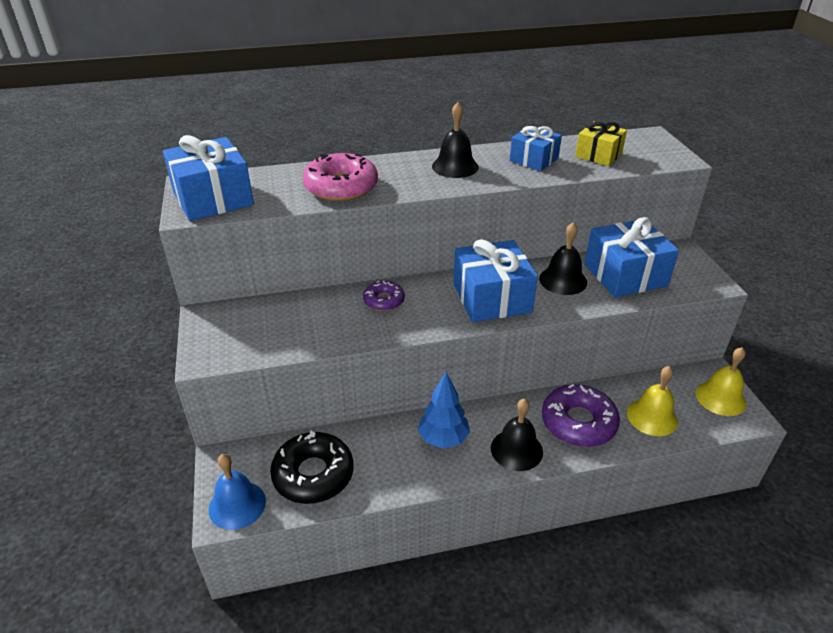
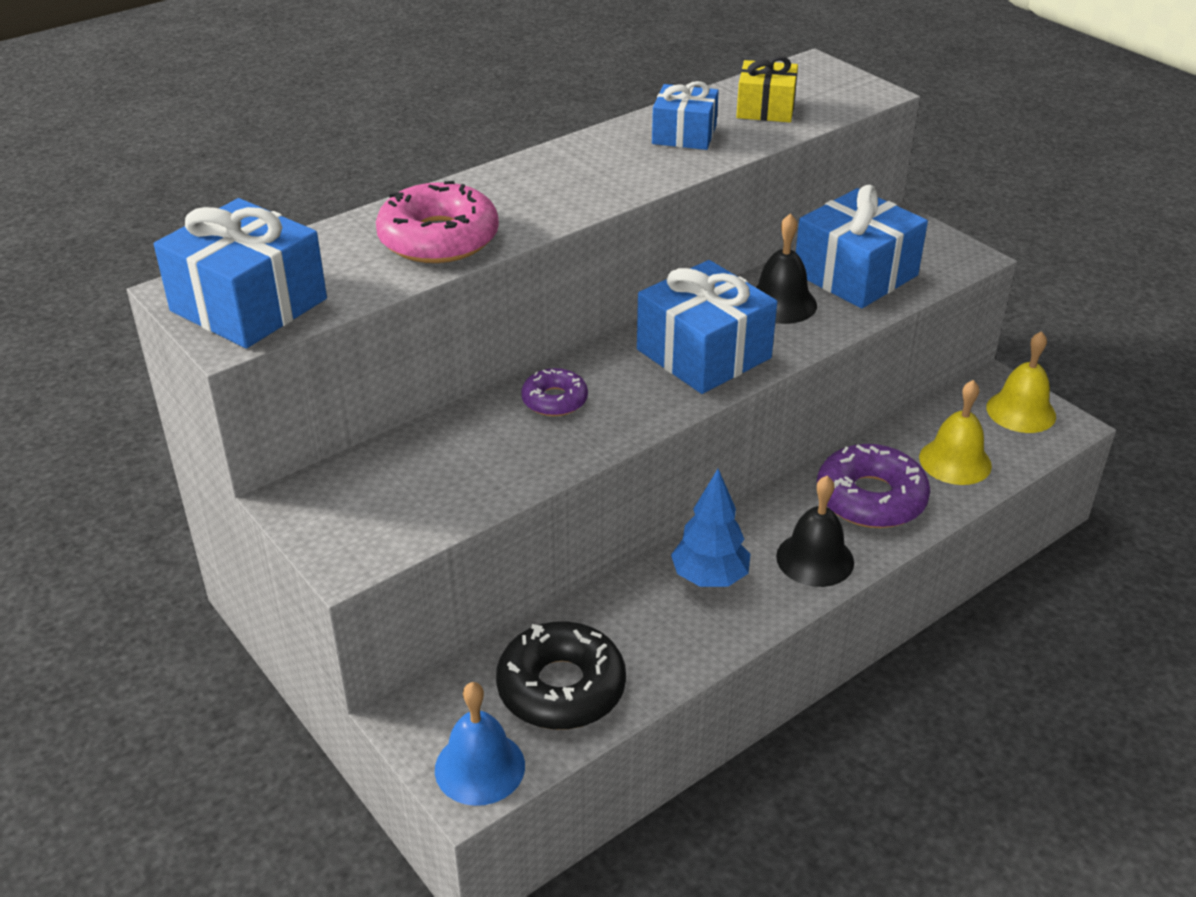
camera: 25 degrees left, 0 degrees up
(455, 166) = (581, 169): black bell -> none

